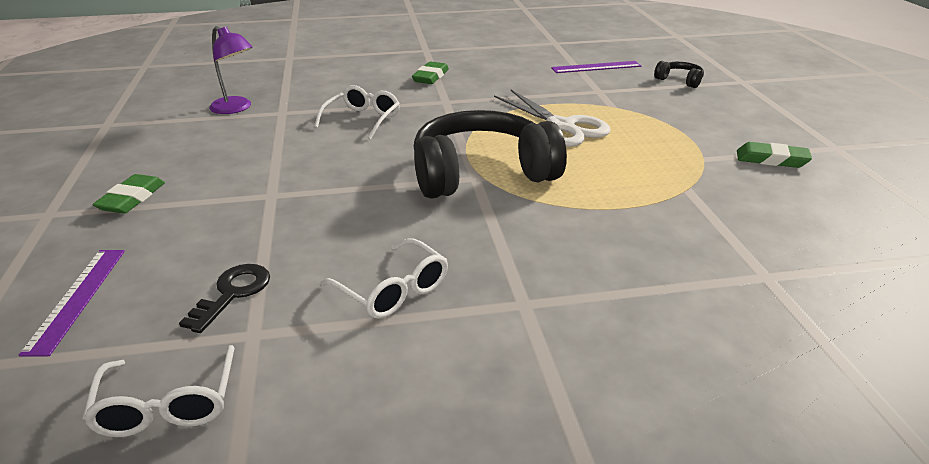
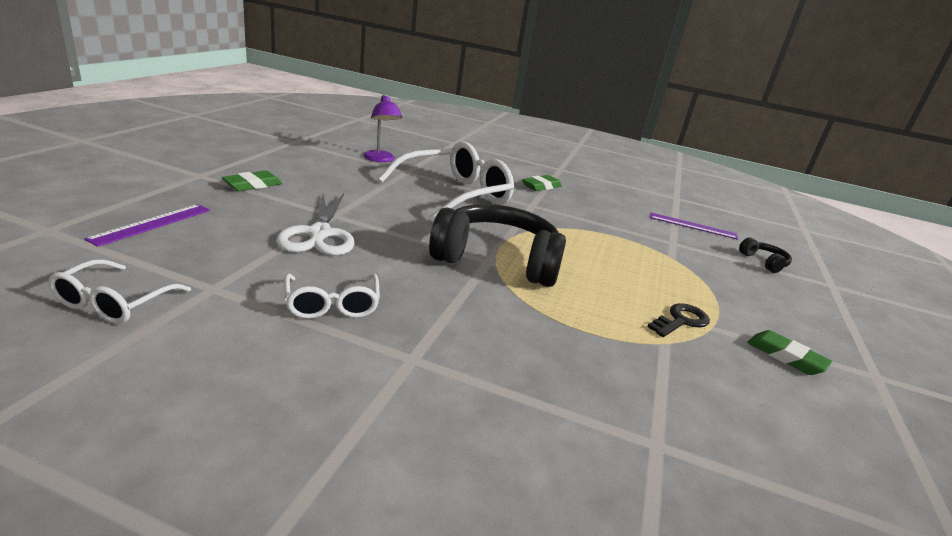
camera: 25 degrees right, 5 degrees down
(233, 293) = (234, 260): black key -> black key (681, 321)
(362, 119) = (455, 195): white glasses -> white glasses, size x1.92
(561, 127) = (605, 255): white scissors -> white scissors (319, 234)

